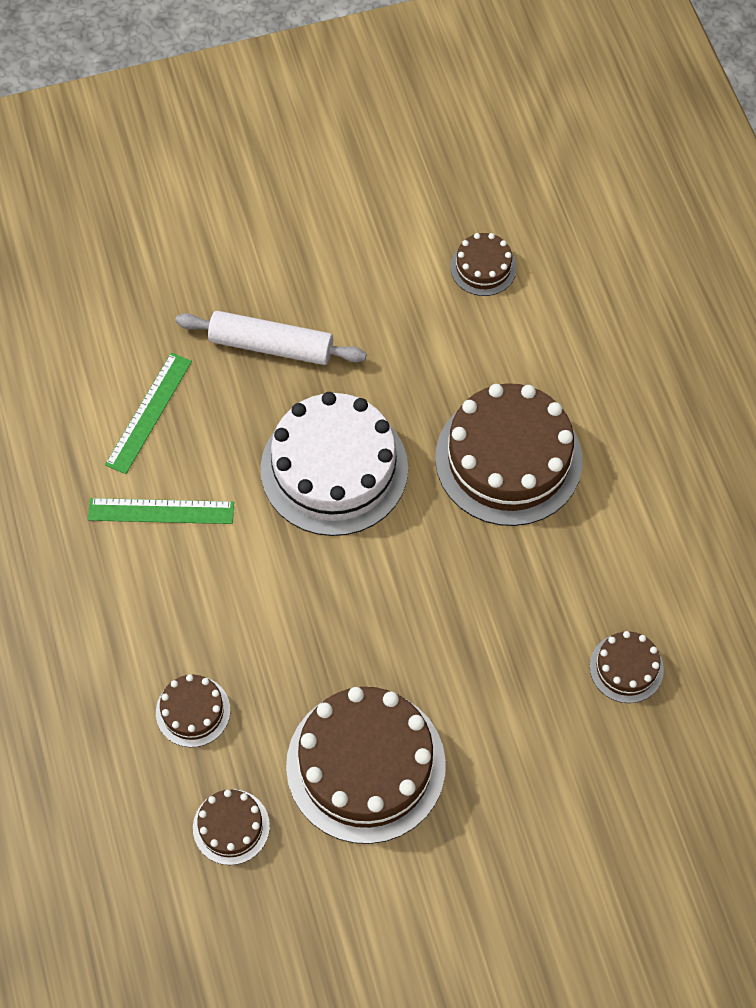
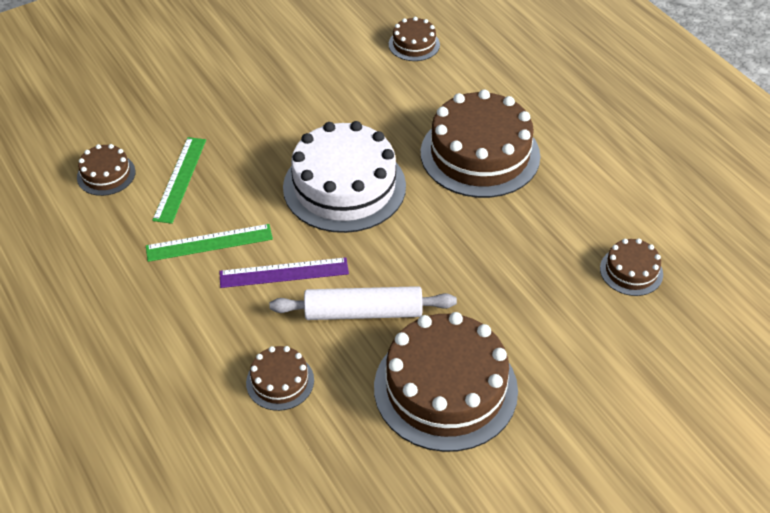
camera: 15 degrees left, 15 degrees down
(231, 827) = (342, 464): brown cake -> brown cake (106, 174)
(233, 572) = (284, 273): none -> purple ruler
(271, 346) = (267, 119): white rolling pin -> white rolling pin (363, 312)

